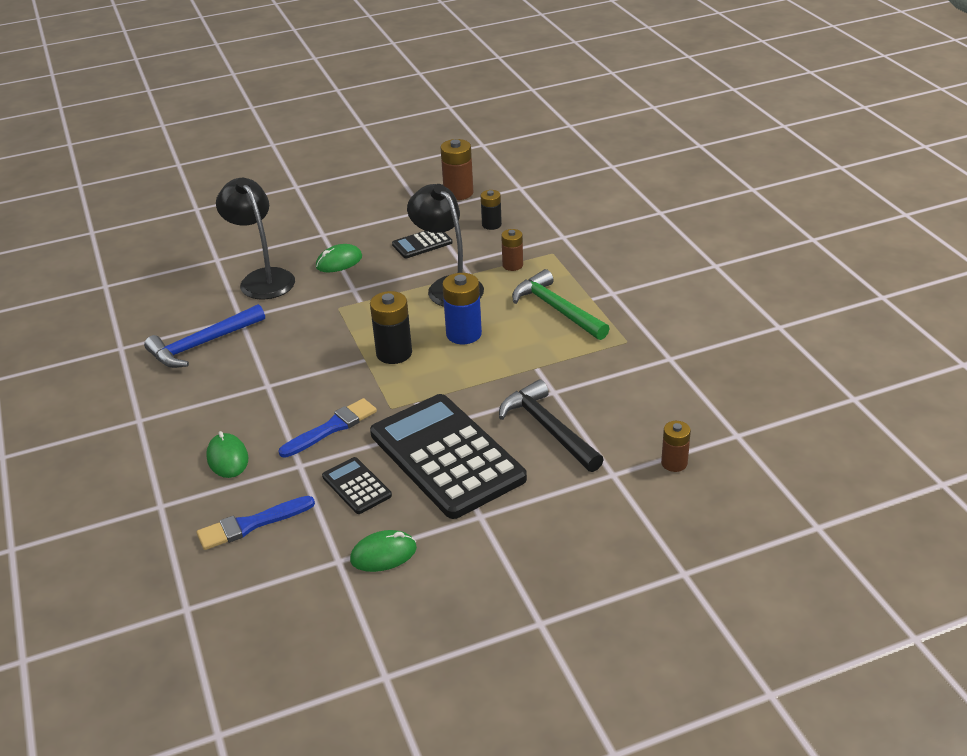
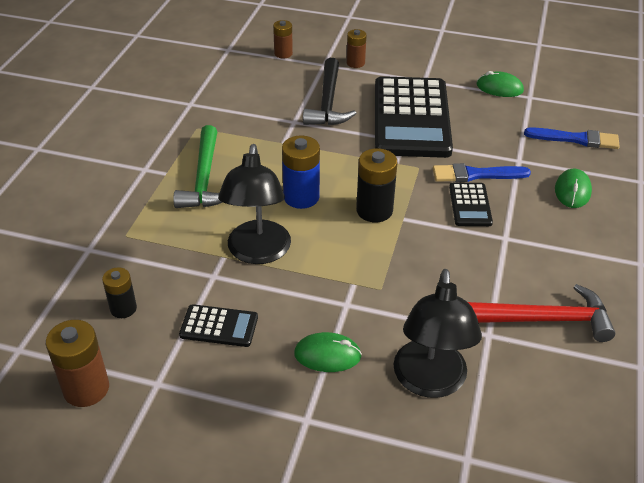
camera: 145 degrees left, 5 degrees up
(202, 344) = (546, 319): blue hammer -> red hammer
(356, 486) = (487, 129): black calculator -> black calculator (470, 205)
(512, 265) = (176, 243): brown battery -> brown battery (355, 63)

